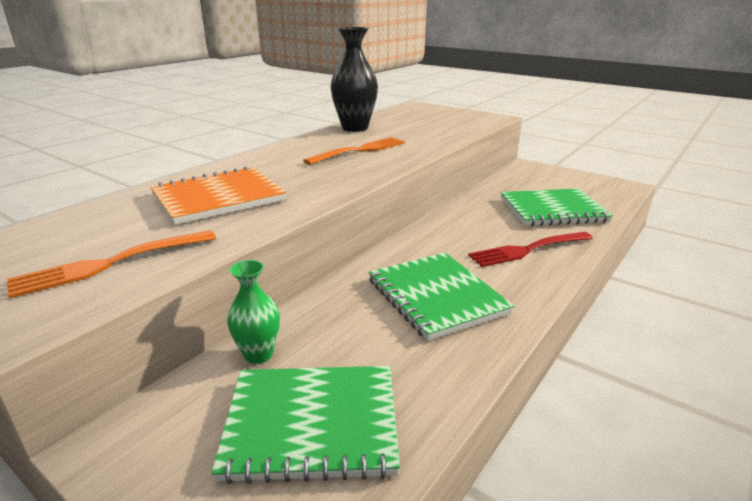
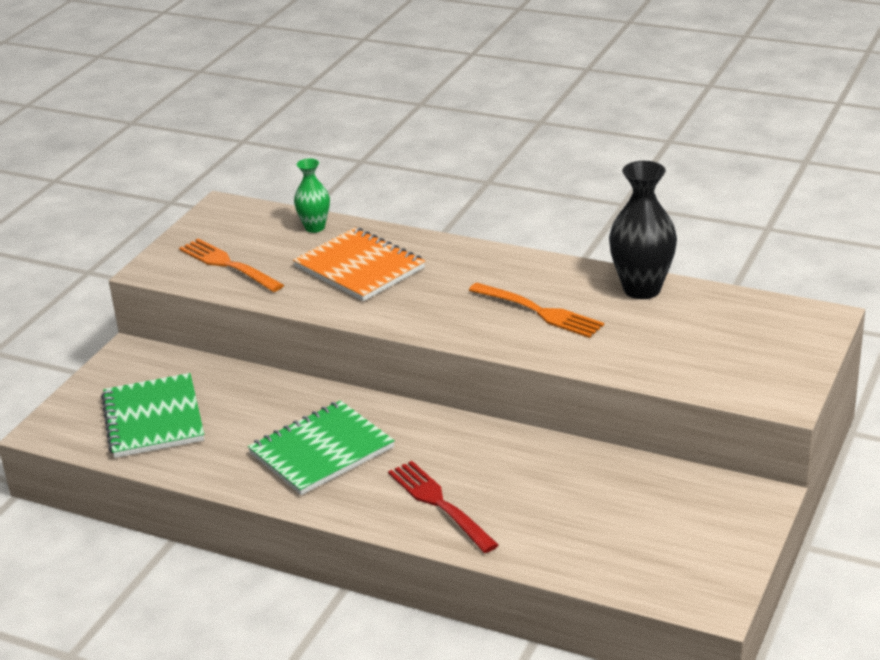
camera: 80 degrees right, 5 degrees up
(258, 354) = (220, 379): green vase -> green vase (315, 227)
(552, 210) = (572, 524): green notebook -> none

